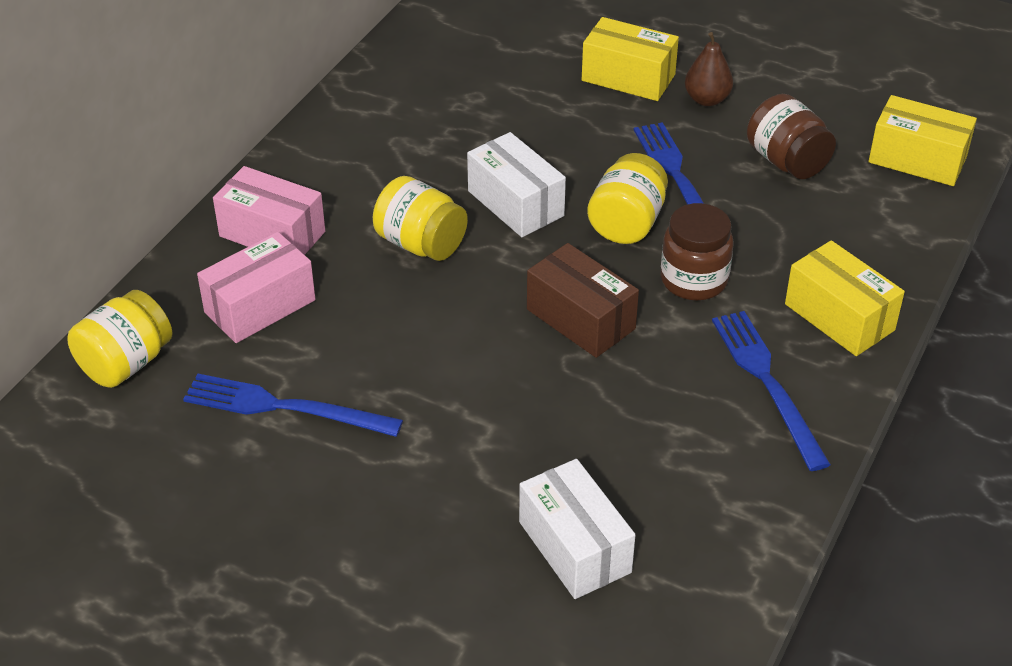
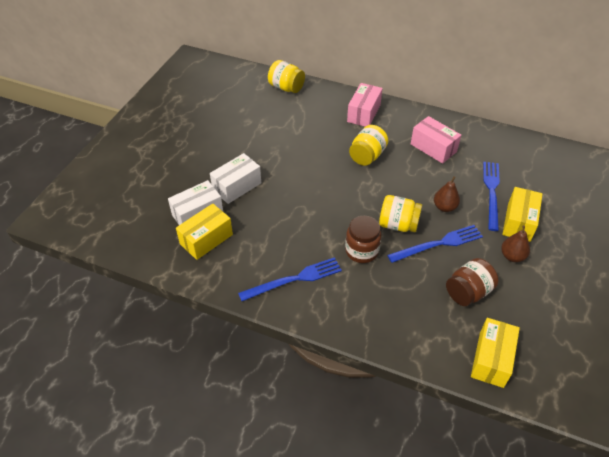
camera: 85 degrees right, 5 degrees up
(260, 306) = (321, 115): pink box -> pink box (433, 148)
(284, 407) = (267, 128): blue fork -> blue fork (491, 192)
(515, 203) = (402, 184): white box -> white box (237, 186)
(580, 319) = (328, 210): brown box -> none
(584, 157) = (444, 207): none -> brown pear
(839, 317) = (345, 311): yellow box -> yellow box (206, 239)

